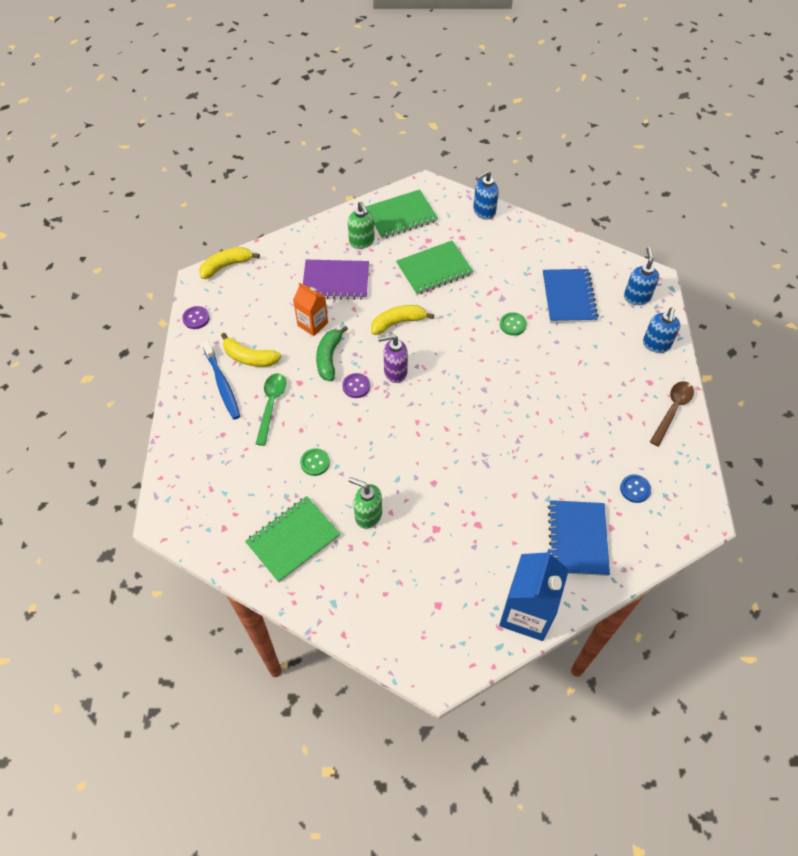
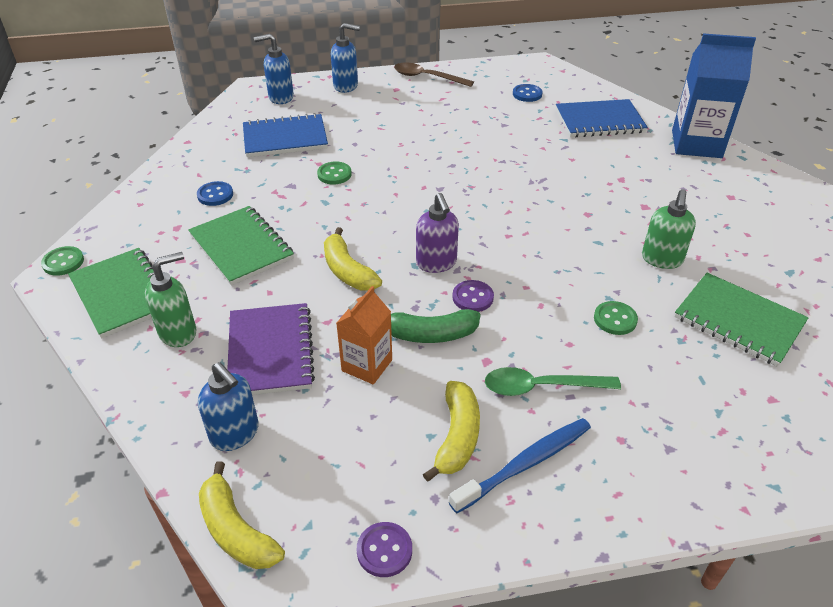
camera: 100 degrees left, 15 degrees down
(436, 188) = (63, 262): none -> green button
(483, 211) = (125, 212): blue soap dispenser -> blue soap dispenser (235, 434)
(496, 256) = (215, 195): none -> blue button

